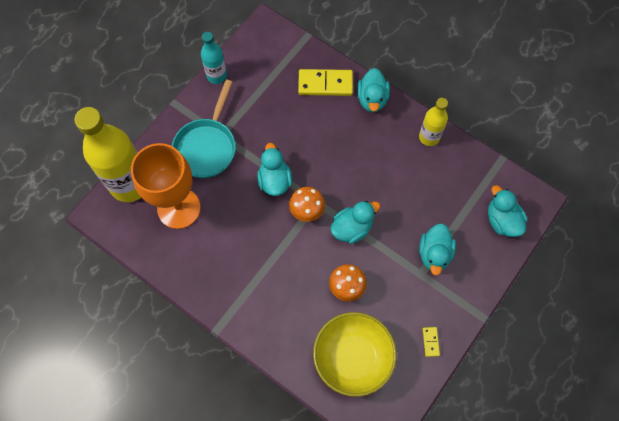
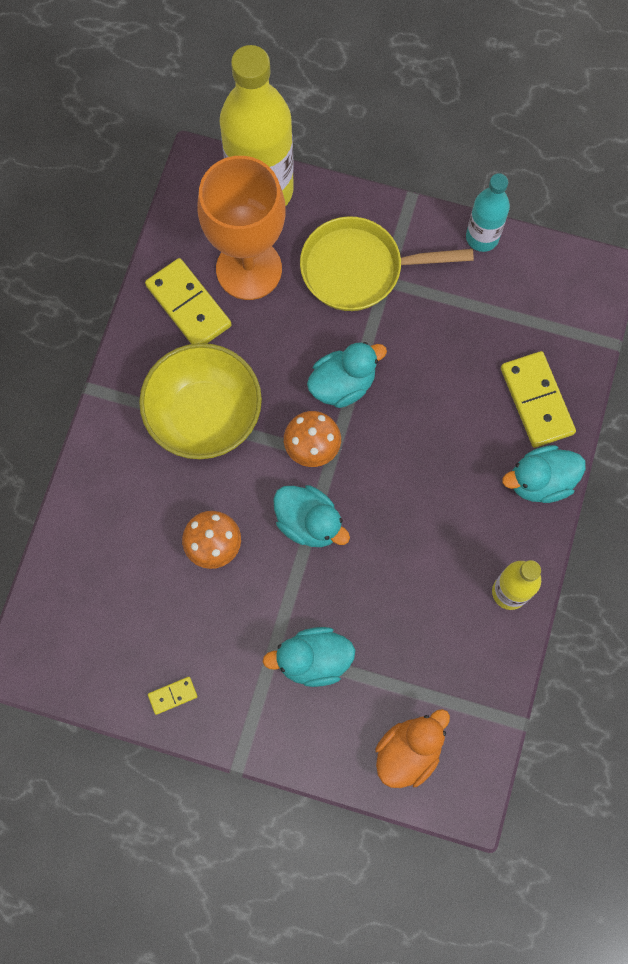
camera: 70 degrees right, 5 degrees up
(187, 252) = (188, 306): none -> yellow domino
(207, 147) = (359, 269): turquoise pan -> yellow pan
(352, 358) = (112, 589): yellow bowl -> yellow bowl (204, 415)
(502, 220) = (408, 751): turquoise duck -> orange duck

